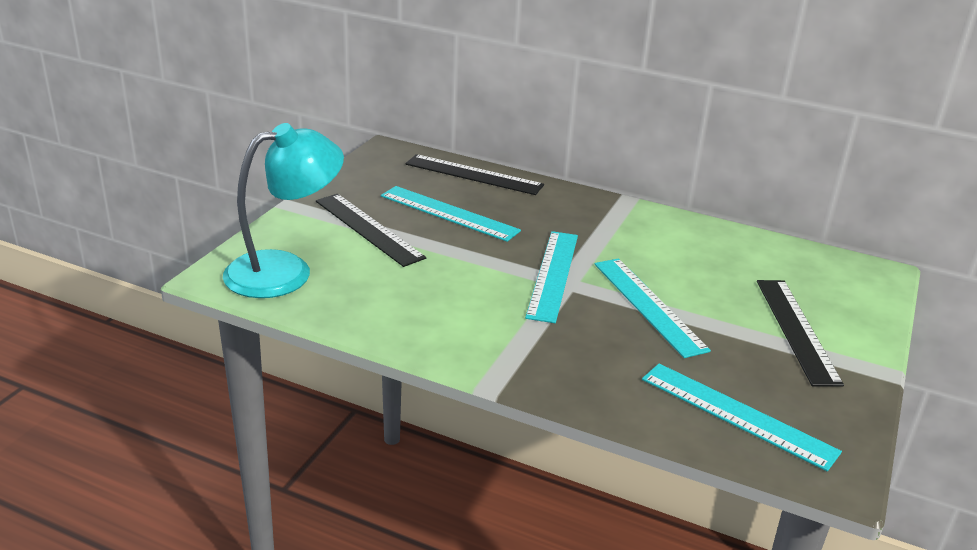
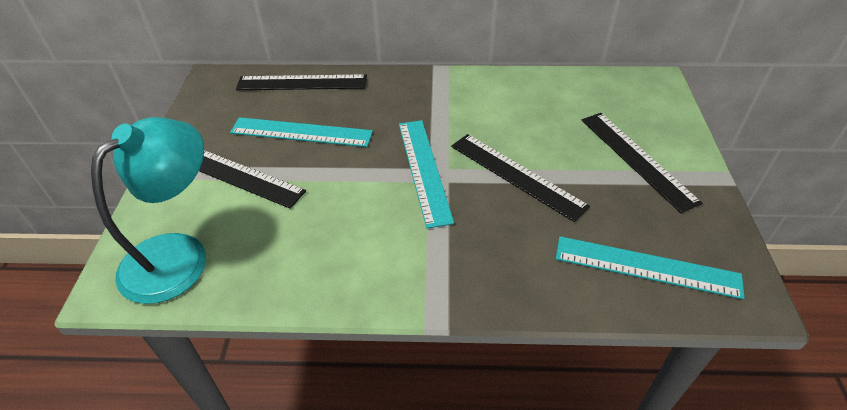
camera: 20 degrees left, 15 degrees up
(648, 305) = (516, 175): turquoise ruler -> black ruler

